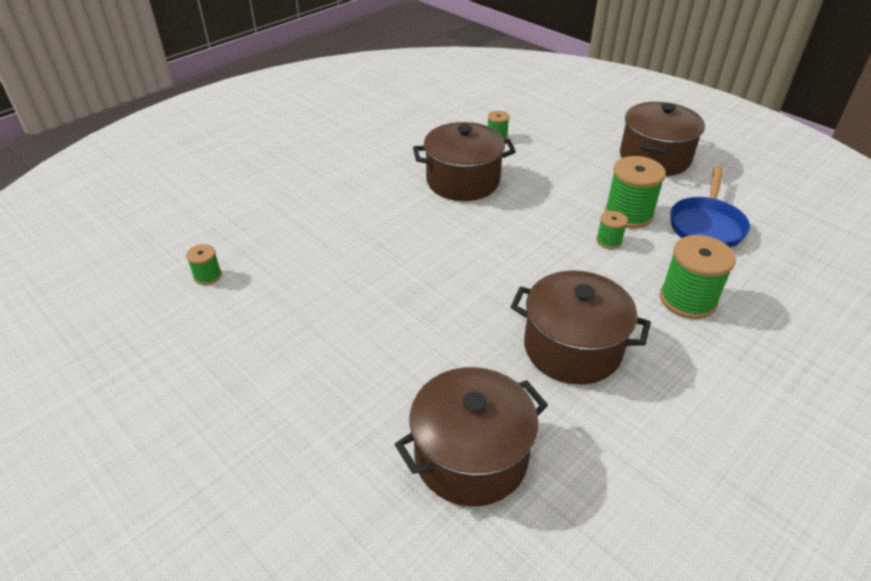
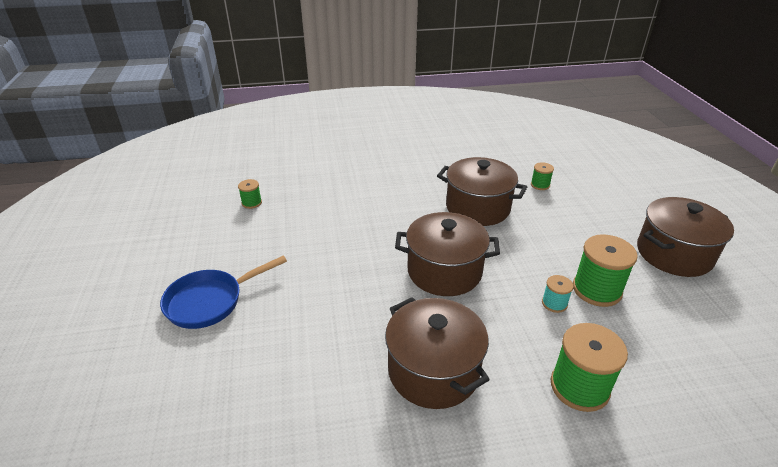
camera: 35 degrees right, 5 degrees down
(471, 457) = (279, 404): brown pot -> brown pot (444, 271)
(609, 241) = (554, 303): green spool -> turquoise spool
(706, 225) = (669, 333): blue pan -> blue pan (210, 301)

